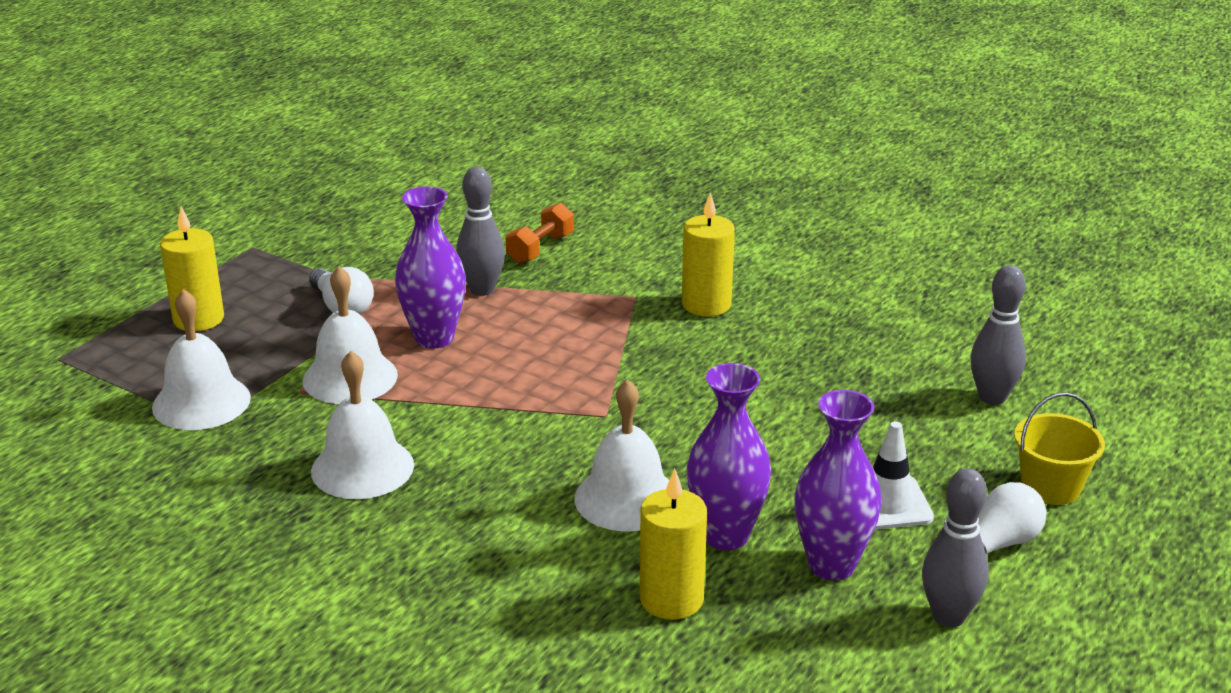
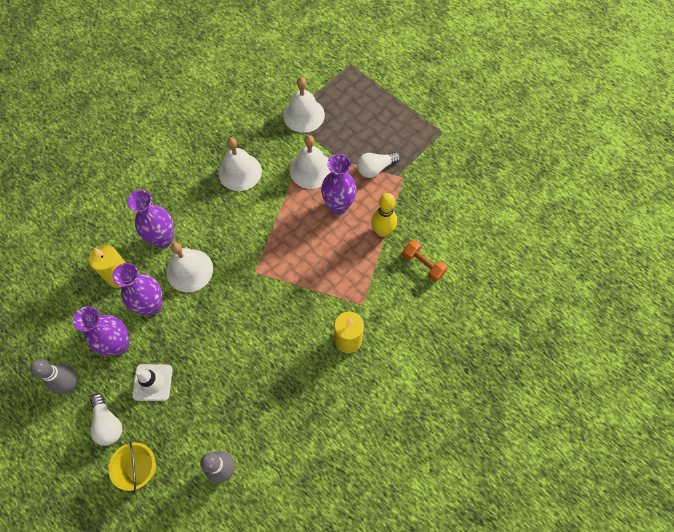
camera: 100 degrees right, 35 degrees up
(198, 319) = (374, 112): yellow candle -> none
(482, 289) = (382, 231): grey bowling pin -> yellow bowling pin
(560, 549) = (163, 239): none -> purple vase

